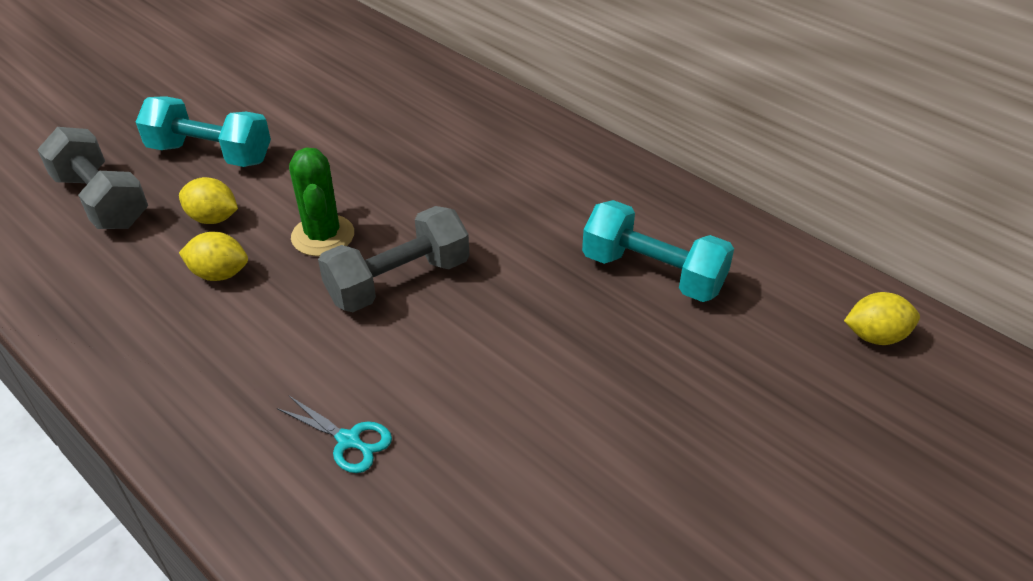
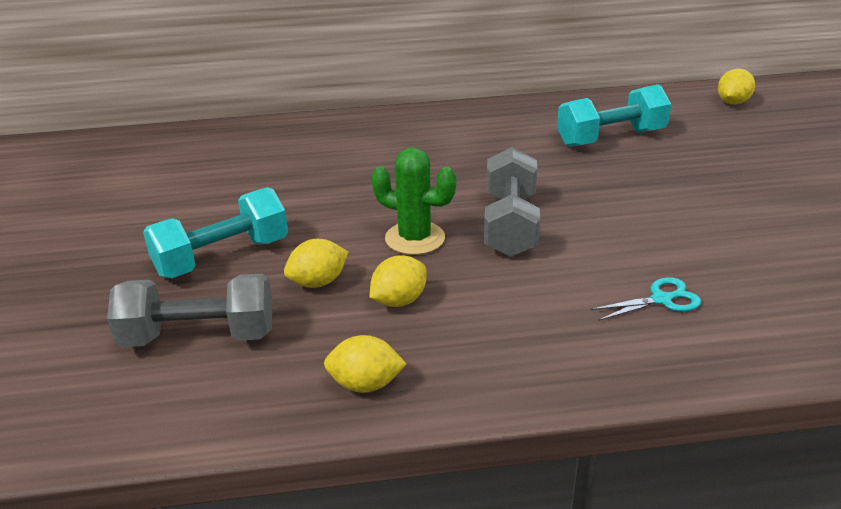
camera: 50 degrees left, 10 degrees down
(95, 312) = (365, 384): none -> yellow lemon

